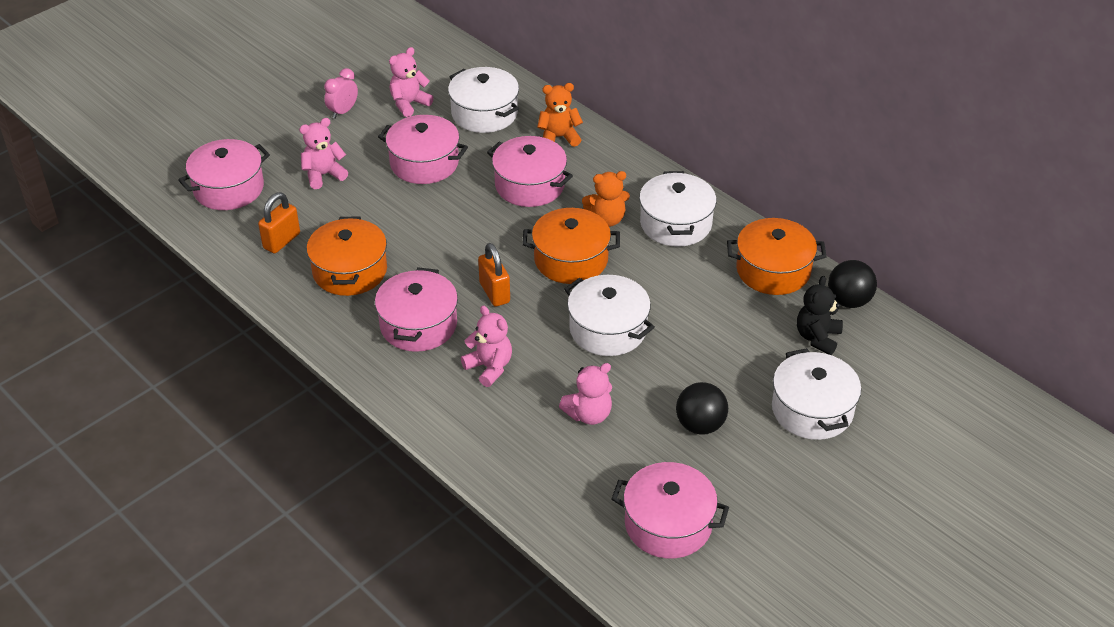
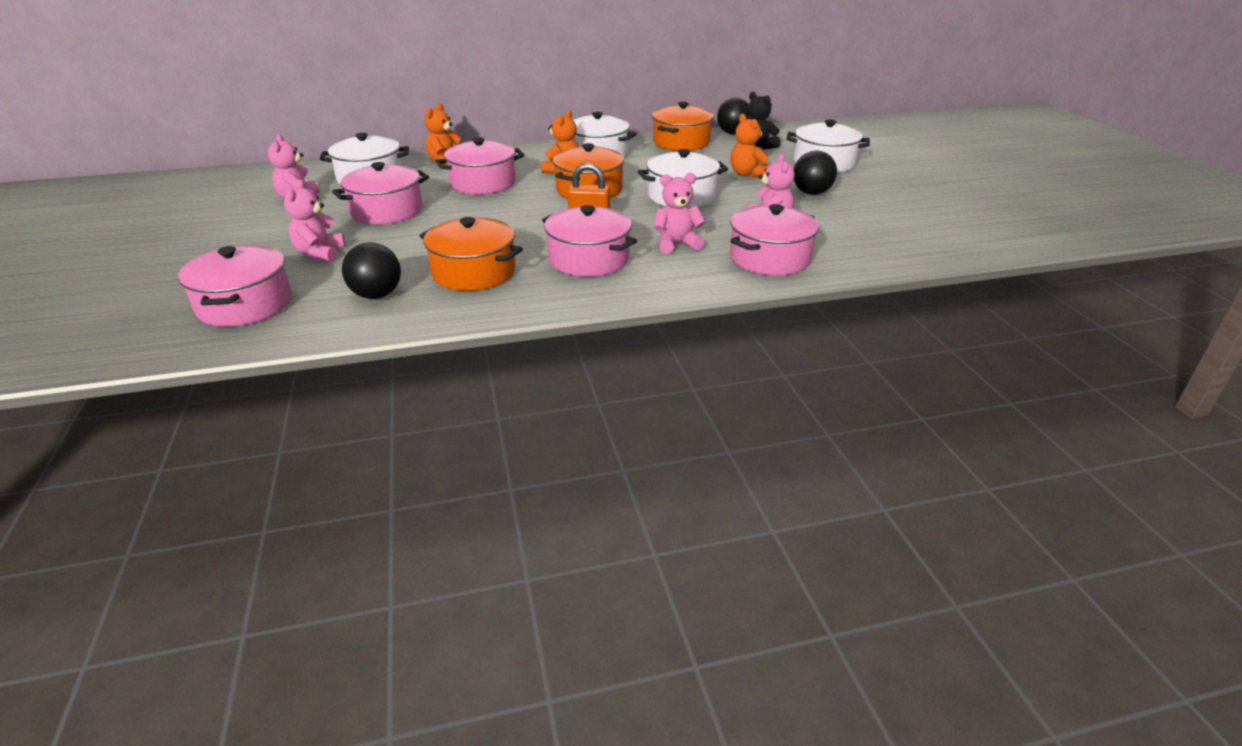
camera: 60 degrees left, 10 degrees down
(281, 241) = (377, 295): orange padlock -> black ball
(343, 111) = (250, 226): pink clock -> none
(668, 524) = (907, 224): pink pot -> pink pot (770, 258)
(716, 357) = (747, 174): none -> orange teddy bear

